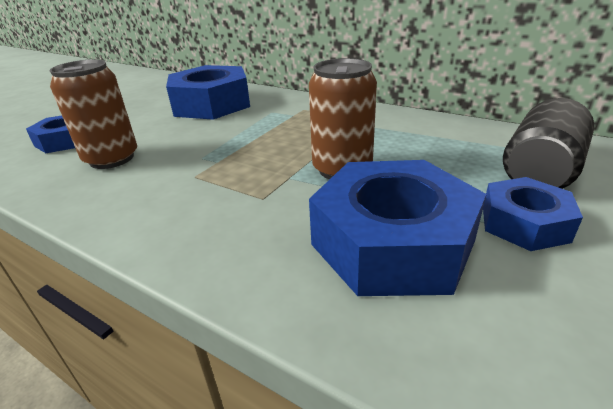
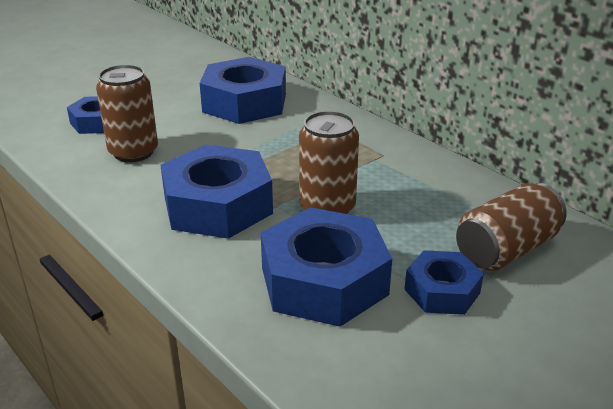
camera: 15 degrees right, 0 degrees up
(225, 189) = (218, 205): none -> blue nut
(540, 171) = (506, 250): black can -> brown can

